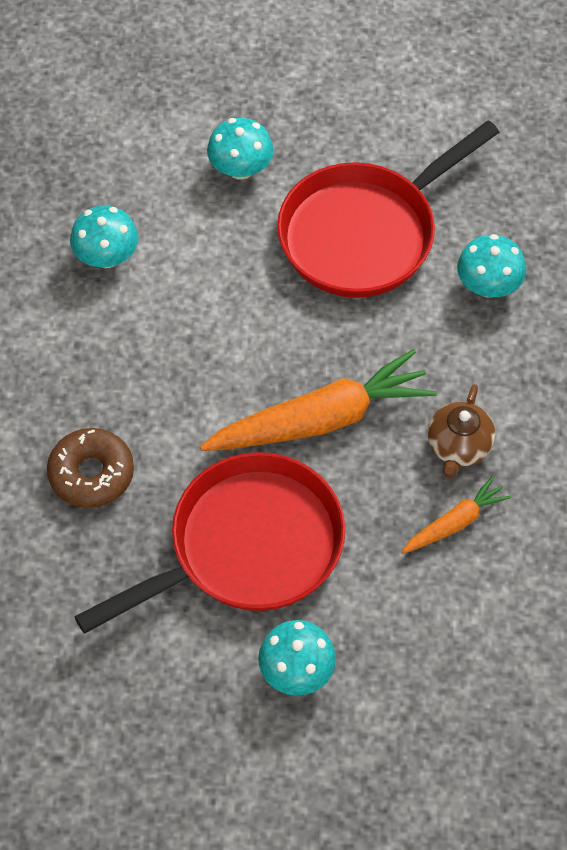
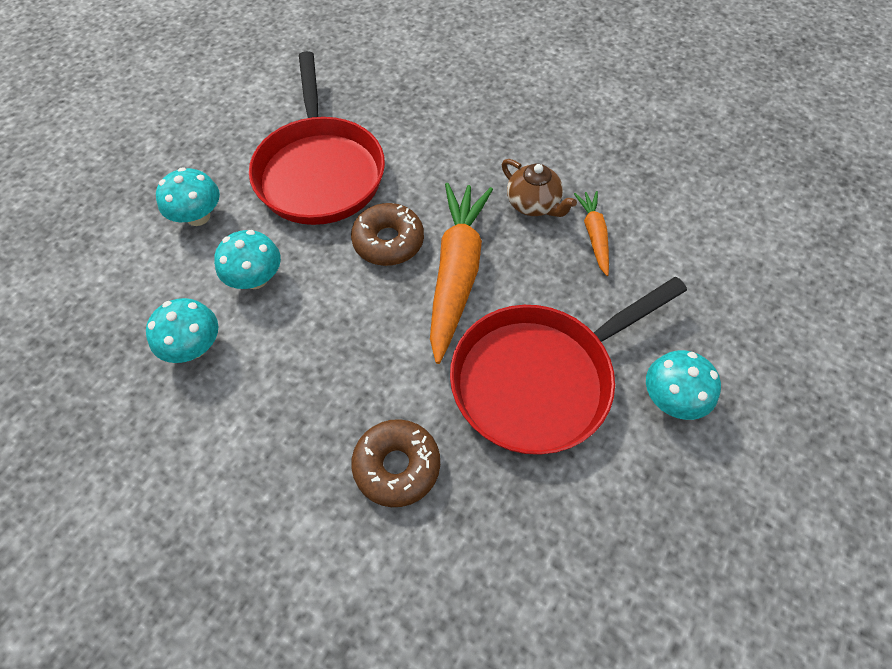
camera: 60 degrees left, 0 degrees up
(246, 547) = (539, 379): red pan -> red pan turned 120 degrees counterclockwise
(319, 341) = (388, 241): none -> brown donut
(488, 286) = (417, 128): turquoise mushroom -> turquoise mushroom (255, 278)

